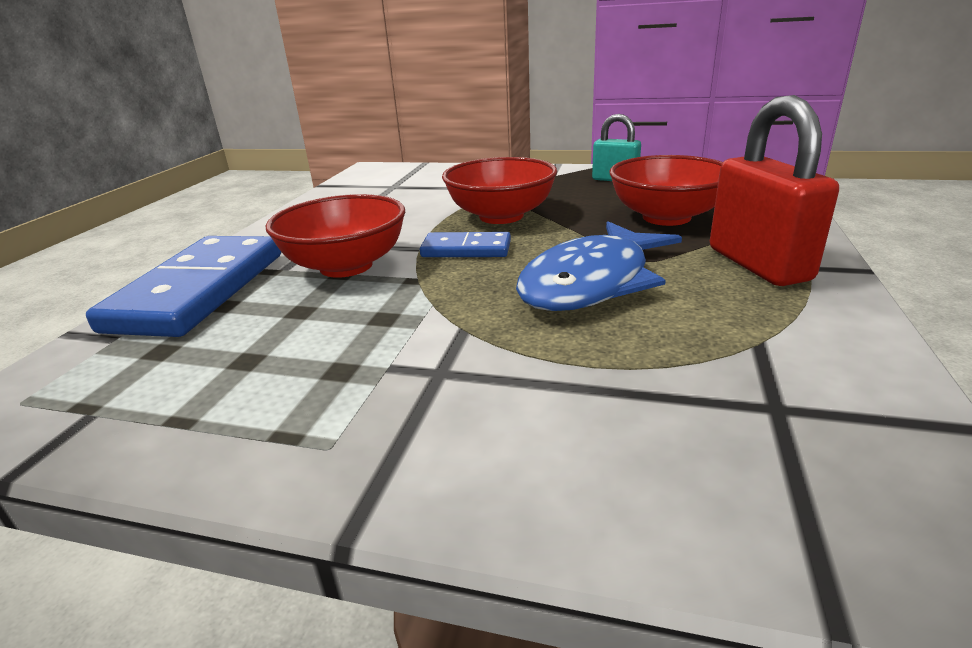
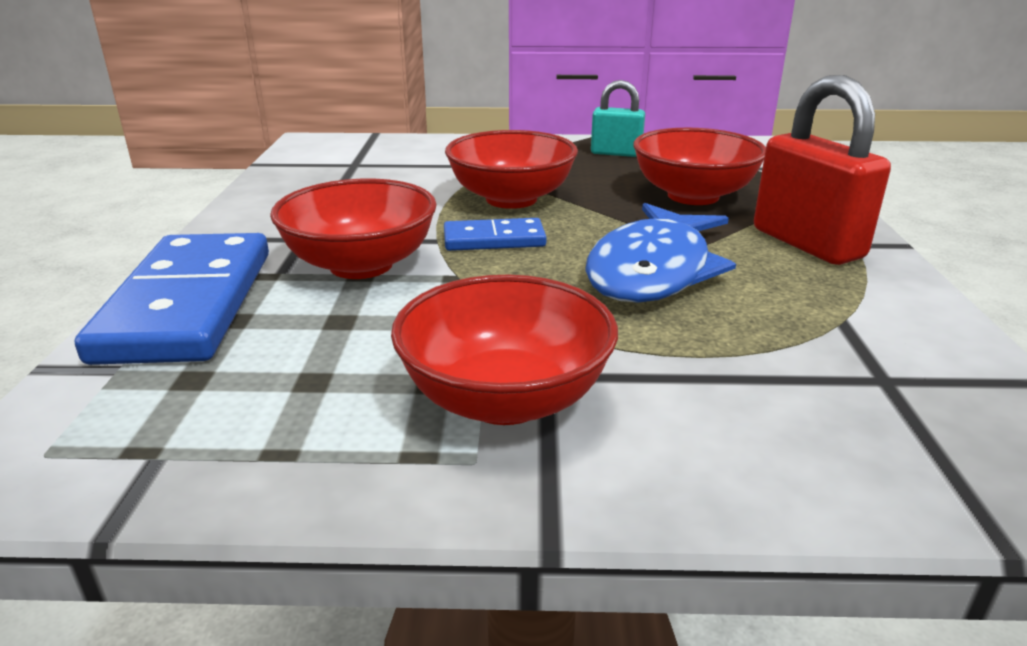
camera: 15 degrees left, 0 degrees up
(390, 391) = (505, 399): none -> red bowl

